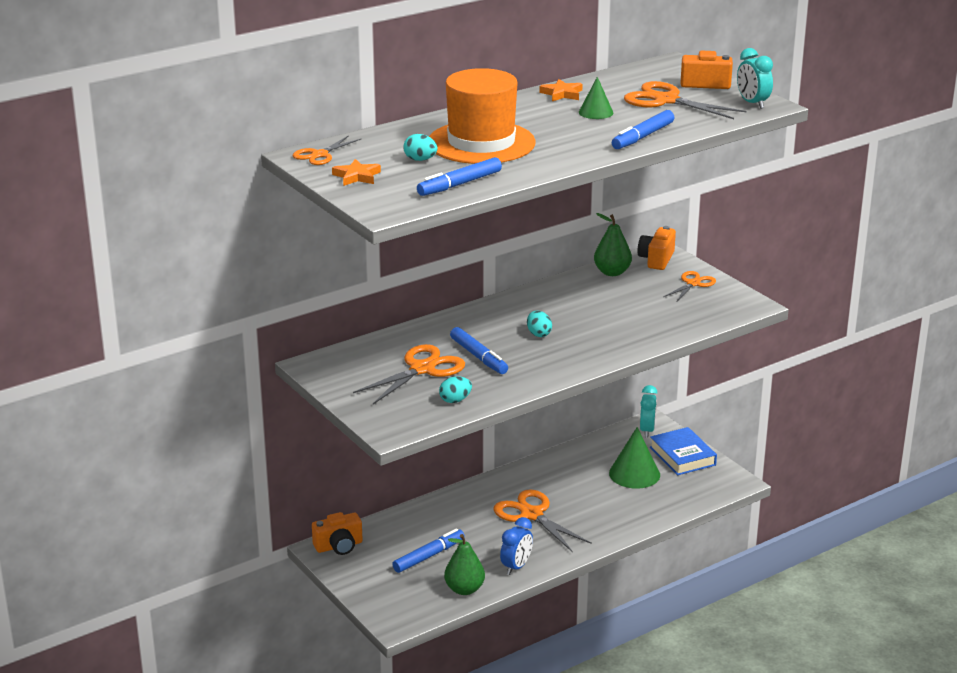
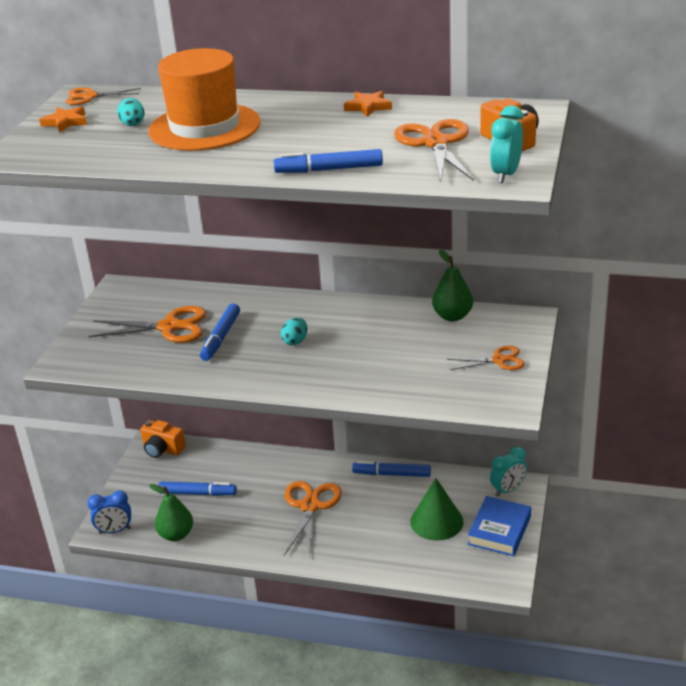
camera: 50 degrees right, 5 degrees up
(455, 400) = (139, 364): turquoise egg -> none
(459, 184) = (103, 155): blue marker -> blue marker (391, 474)
(516, 567) = (233, 541): blue clock -> blue clock (114, 530)
(596, 112) = (351, 133): green cone -> none
(656, 259) = (511, 322): orange camera -> none

